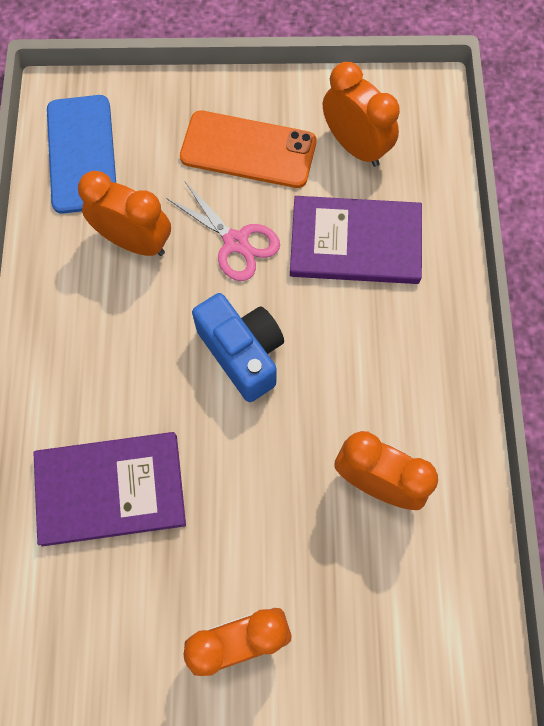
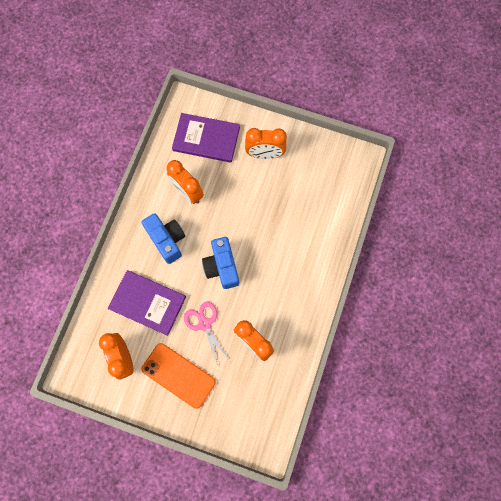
camera: 160 degrees left, 5 degrees up
(82, 154) = (265, 405): blue phone -> none
(110, 489) = (298, 227): purple book -> purple book (206, 139)
(373, 367) = (167, 240): none -> blue camera

